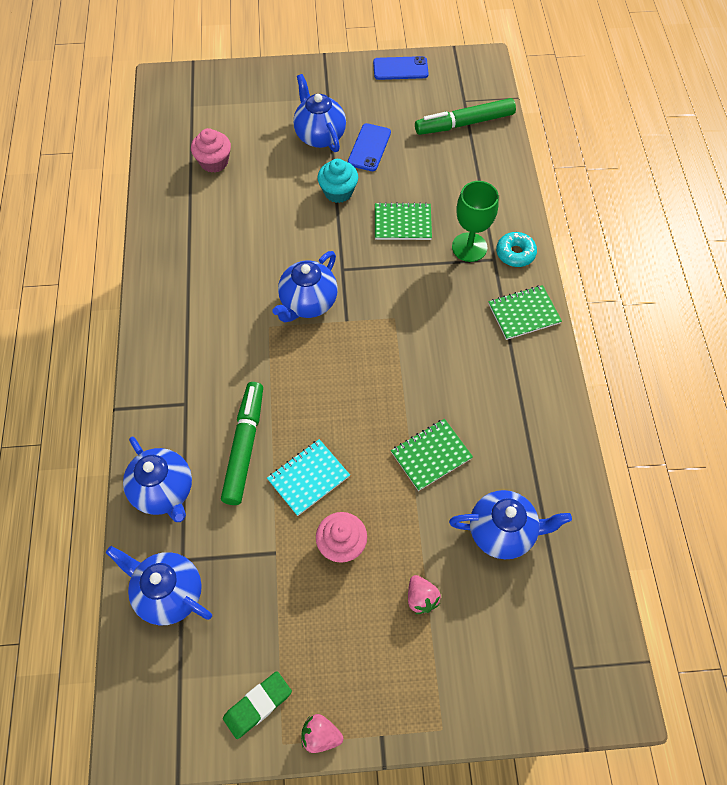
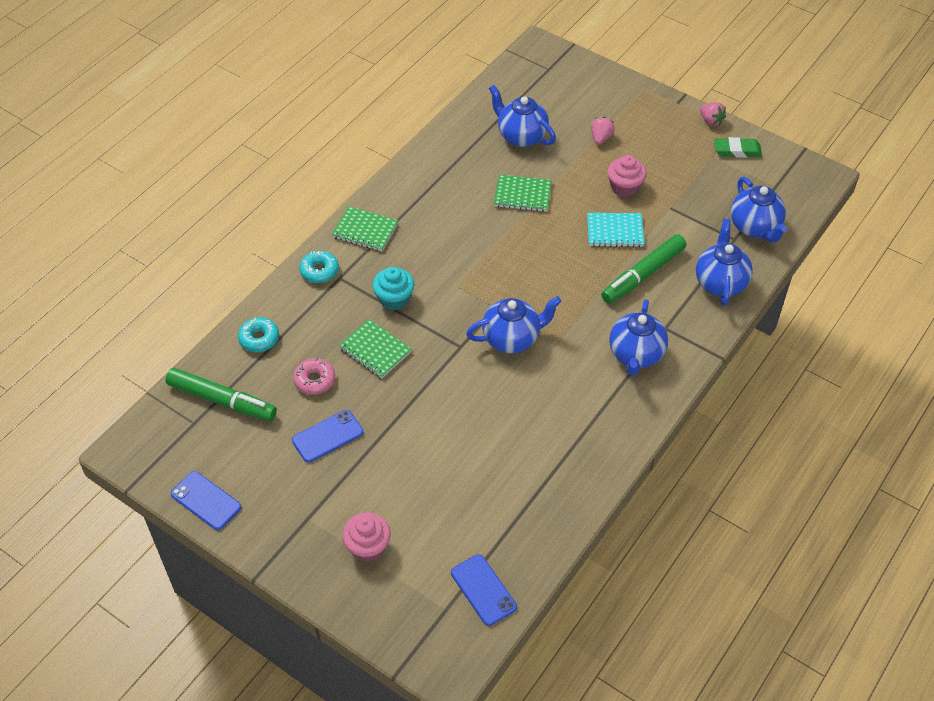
camera: 140 degrees left, 10 degrees down
(177, 128) = (483, 590): none -> blue phone
(214, 162) = (479, 522): pink cupcake -> pink cupcake (368, 546)
(319, 135) = (357, 481): blue teapot -> blue teapot (636, 355)
(338, 192) = (397, 413): turquoise cupcake -> turquoise cupcake (394, 299)
(420, 175) = (314, 380): none -> pink donut
(469, 247) = (347, 298): green goblet -> none
(492, 175) = (259, 339): none -> turquoise donut

